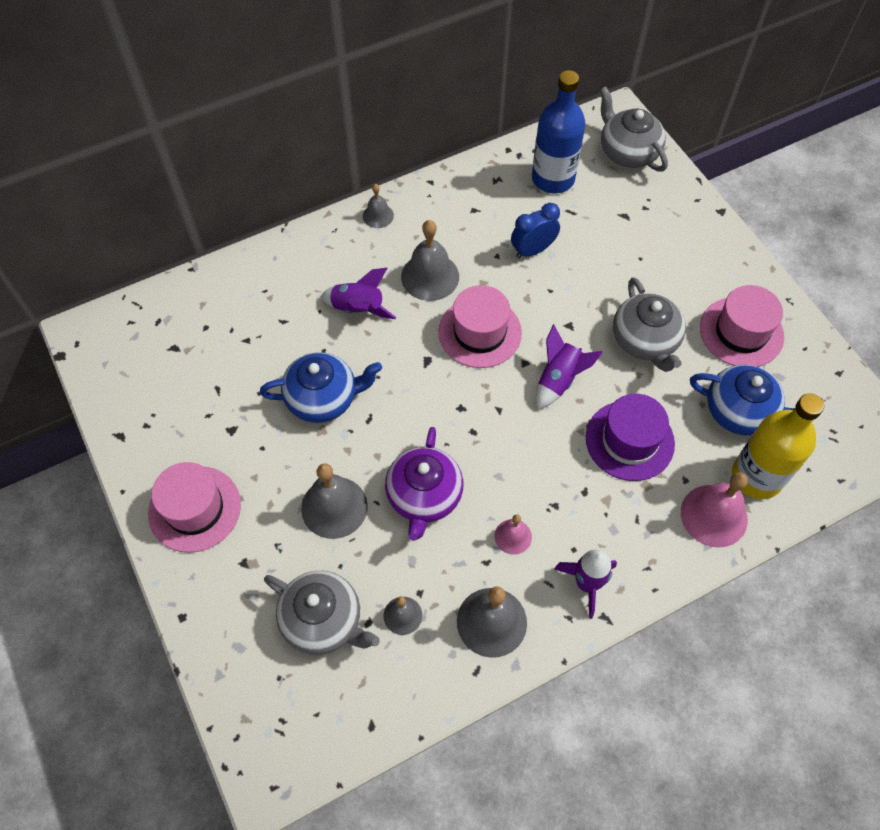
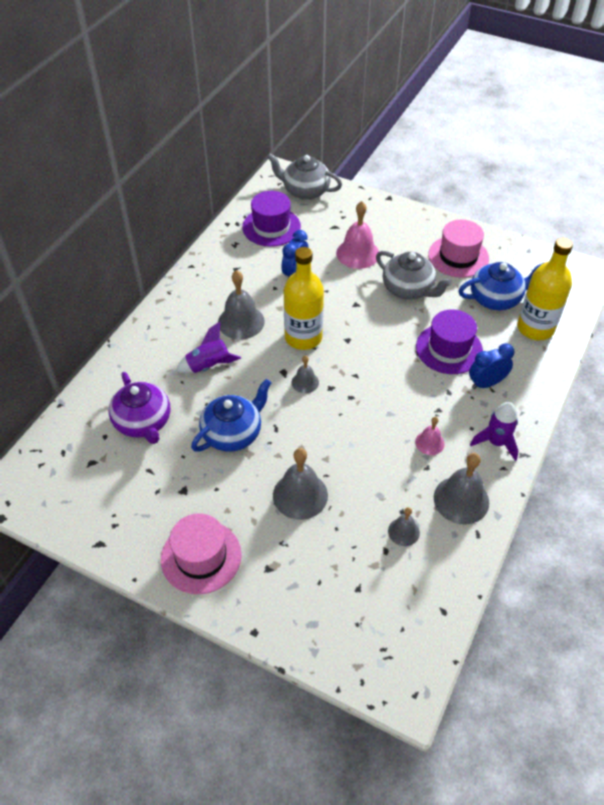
camera: 35 degrees left, 10 degrees down
(323, 620) = (355, 568): grey teapot -> none
(378, 215) = (172, 303): grey bell -> grey bell (305, 382)
(424, 496) = (354, 453): purple teapot -> purple teapot (143, 422)
(480, 332) = (303, 337): pink hat -> yellow bottle
(553, 179) = (271, 227): blue bottle -> purple hat
(559, 380) = (377, 338): purple rocket -> none
(636, 508) = (486, 383): none -> blue clock
(714, 515) = (531, 362): pink bell -> pink bell (357, 253)

